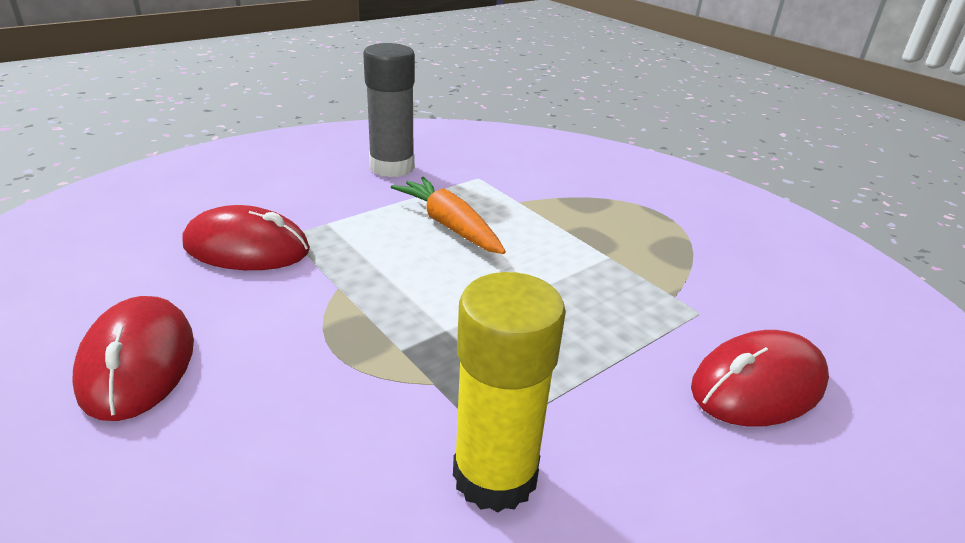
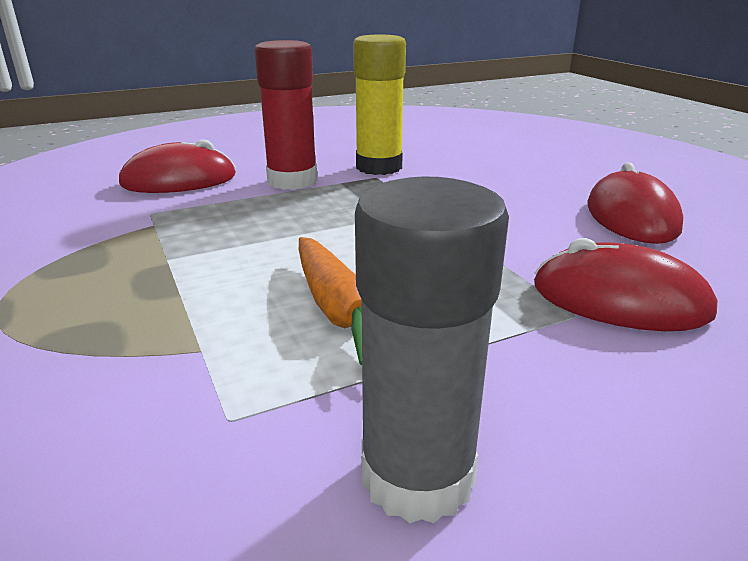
camera: 165 degrees left, 5 degrees down
(605, 403) = (292, 181): none -> red glue stick

